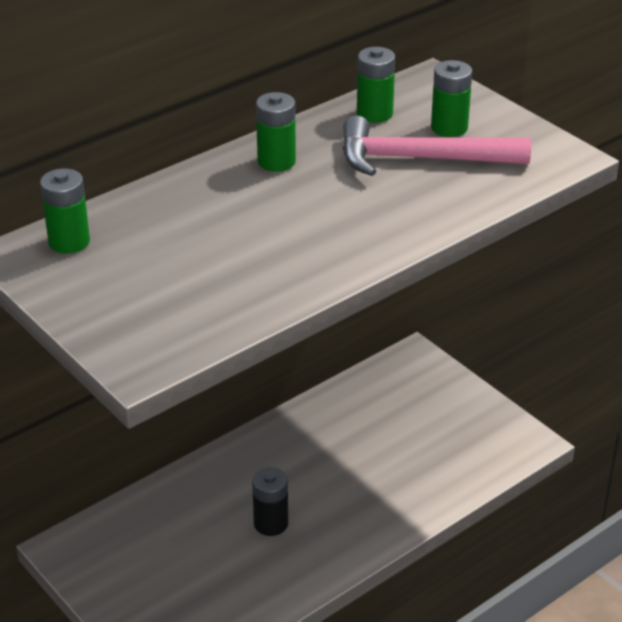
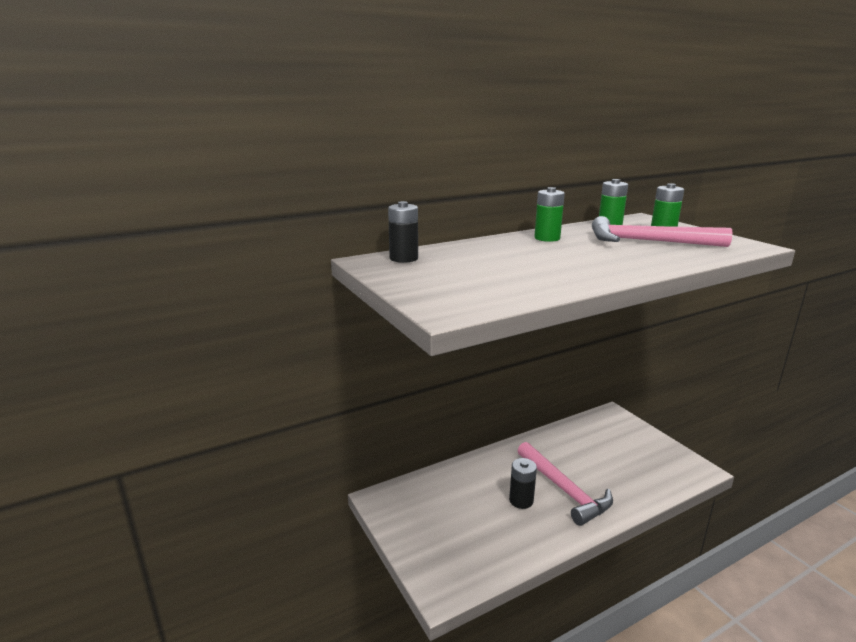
camera: 10 degrees right, 15 degrees down
(69, 242) = (403, 258): green battery -> black battery
(332, 499) = (564, 490): none -> pink hammer

